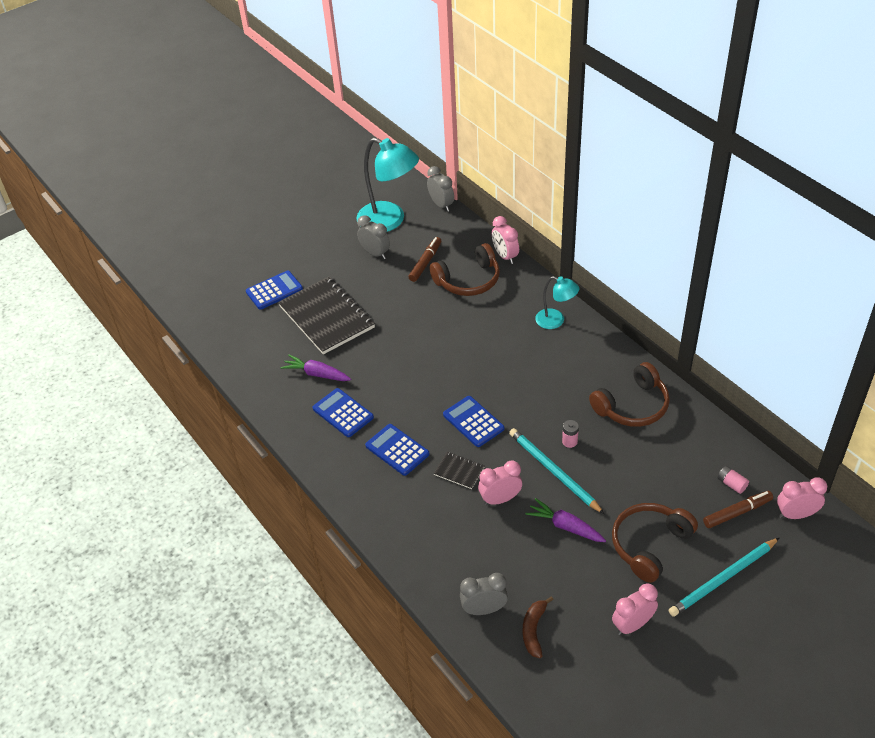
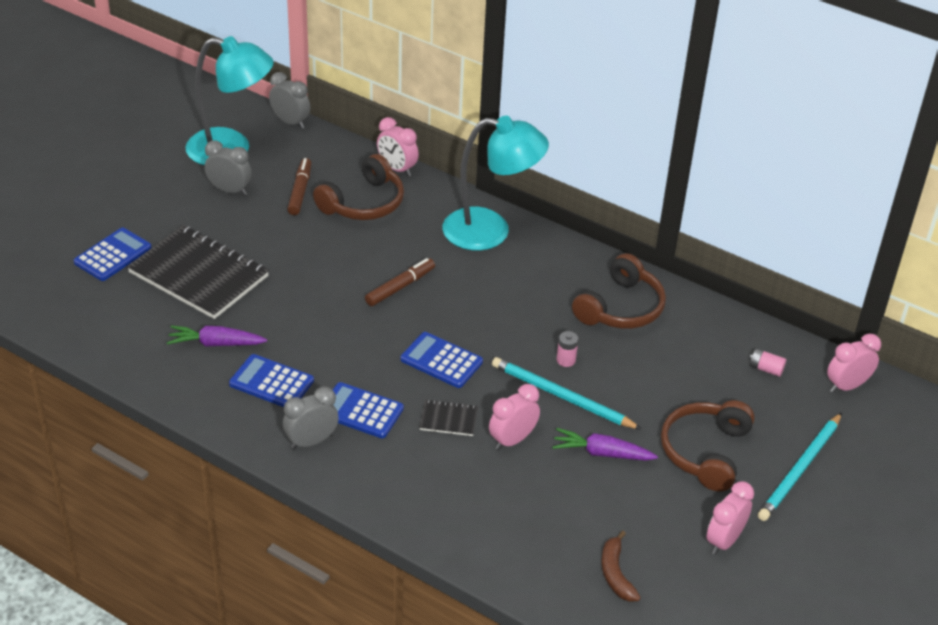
camera: 25 degrees left, 5 degrees down
(484, 609) = (547, 565): grey clock -> grey clock (311, 441)
(555, 321) = (490, 231): turquoise lamp -> turquoise lamp, size x1.83
(737, 512) = (784, 397): brown marker -> brown marker (400, 287)

